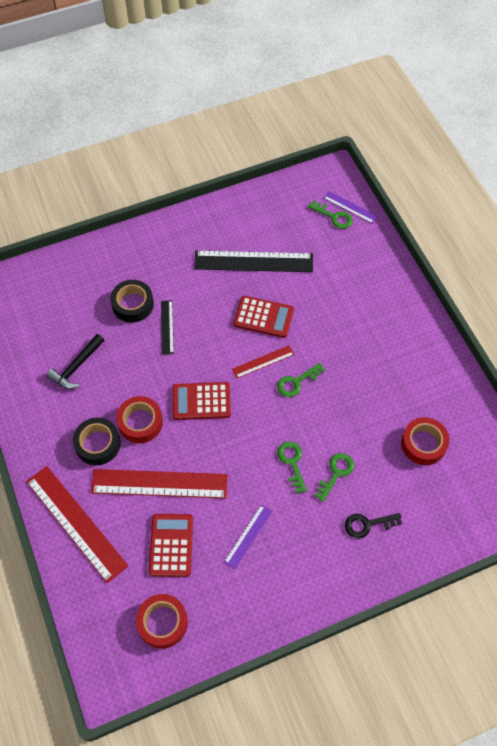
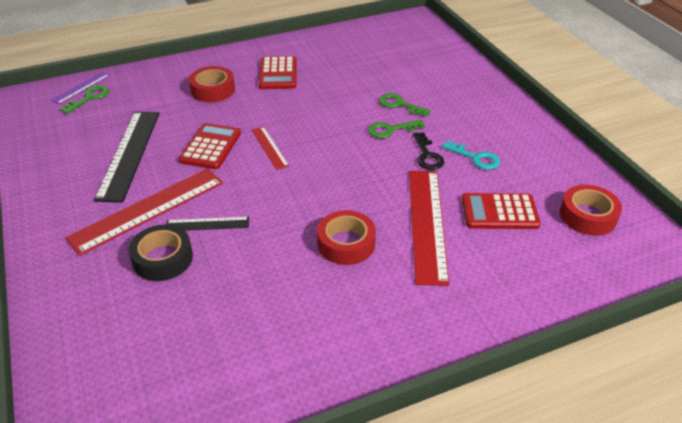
camera: 90 degrees left, 20 degrees down
(76, 366) = (256, 314): black hammer -> none
(76, 523) = (492, 298): red ruler -> red ruler (148, 209)
(98, 444) = (378, 283): black tape -> none
(201, 401) = (318, 193): red calculator -> red calculator (278, 74)
(248, 536) = (475, 158): purple ruler -> turquoise key
(296, 382) = (298, 126): green key -> none
(367, 524) = (448, 90): black key -> black key (427, 155)
(423, 444) = (366, 60): red tape -> red tape (213, 90)

